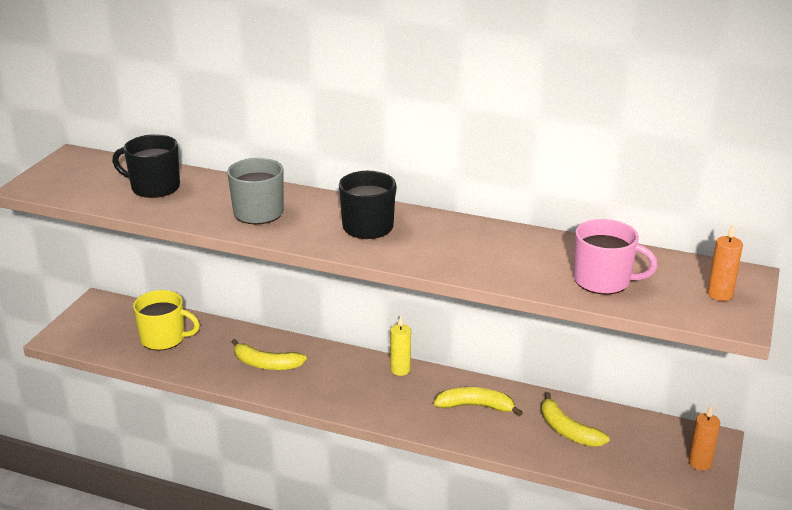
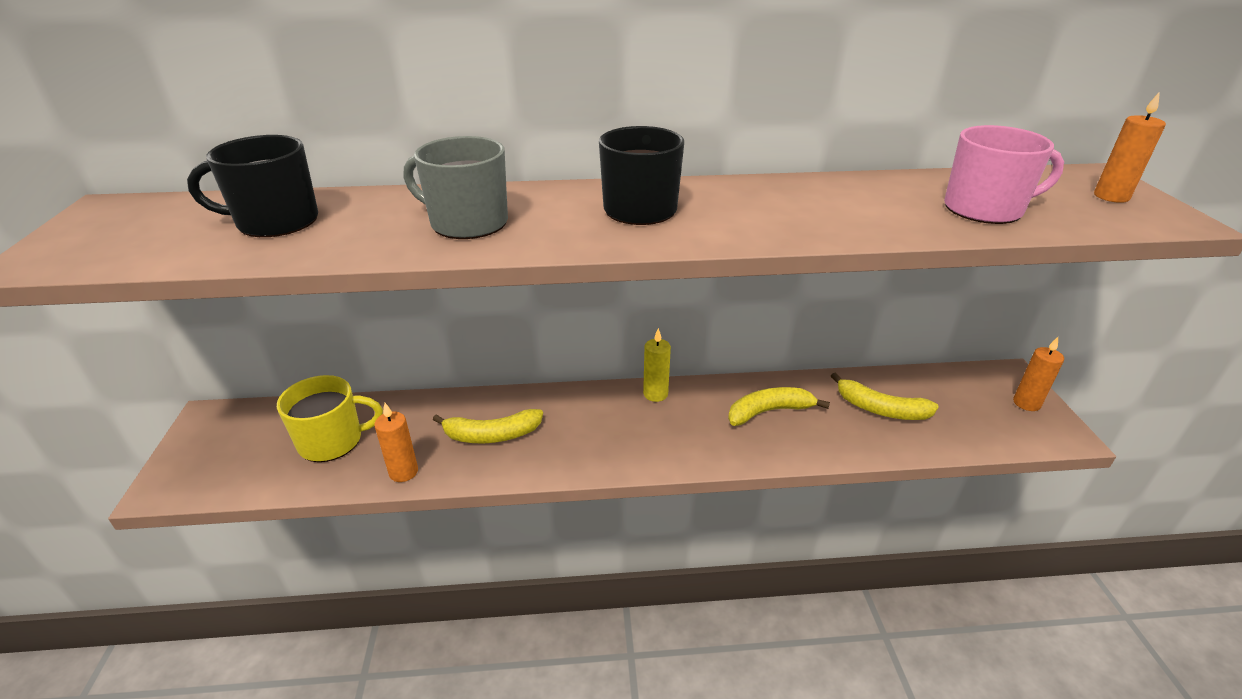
camera: 25 degrees left, 5 degrees up
(197, 370) = (403, 472): none -> orange candle

